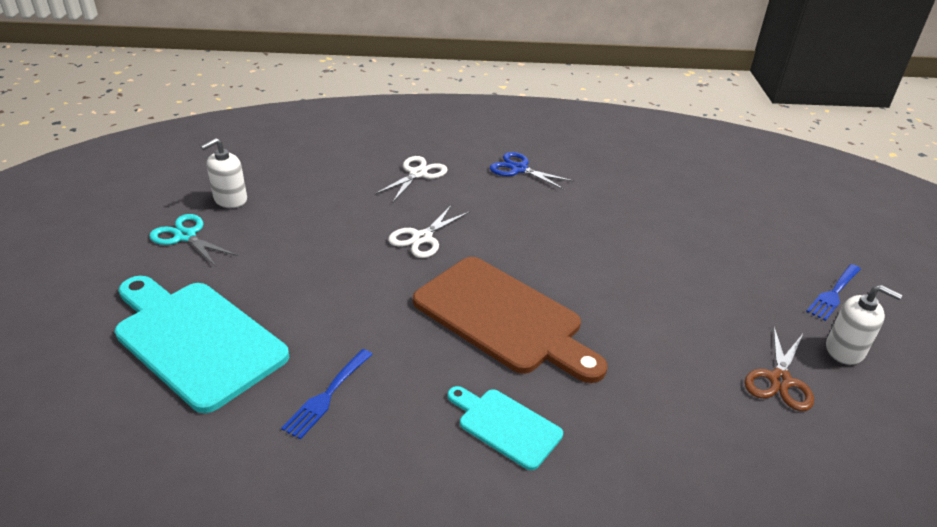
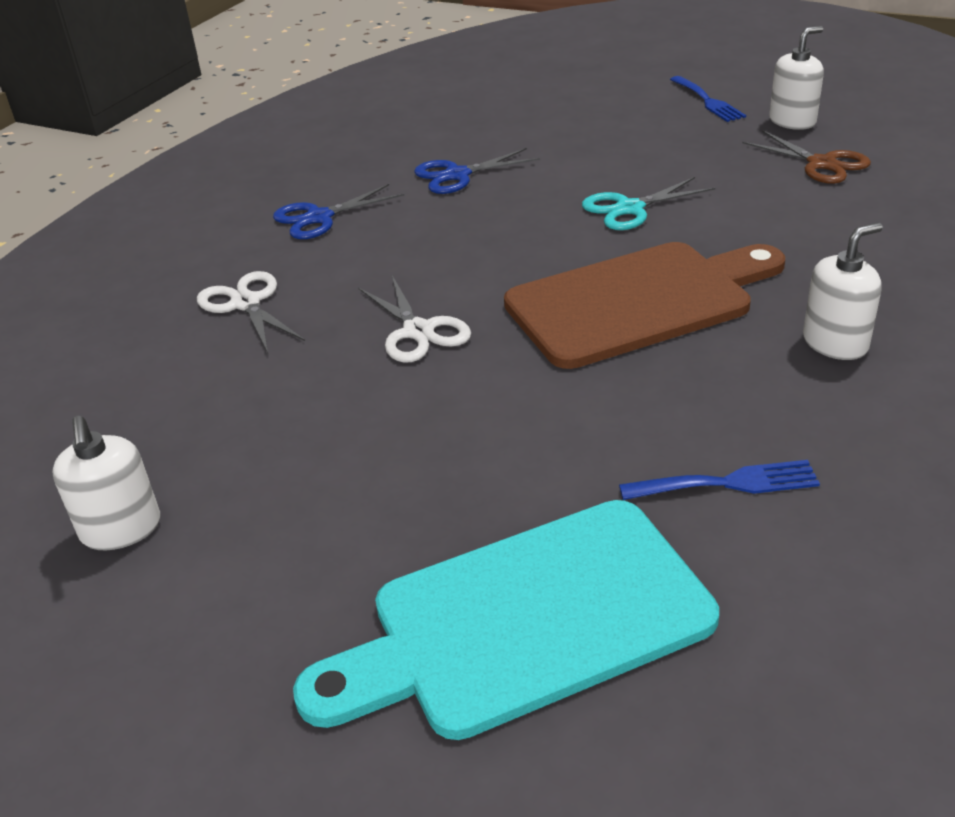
camera: 60 degrees left, 0 degrees up
(185, 236) = (194, 607): turquoise scissors -> turquoise scissors (630, 208)
(327, 396) = (727, 483): blue fork -> blue fork turned 60 degrees counterclockwise
(505, 426) = (835, 343): turquoise cutting board -> white soap dispenser
(608, 203) = (457, 175): none -> blue scissors

